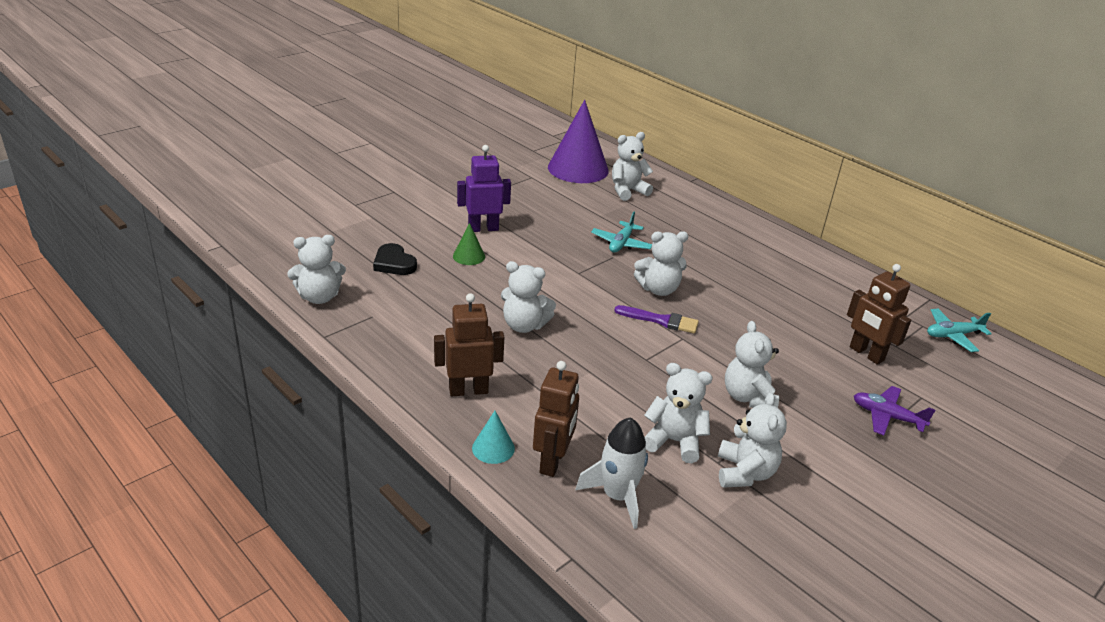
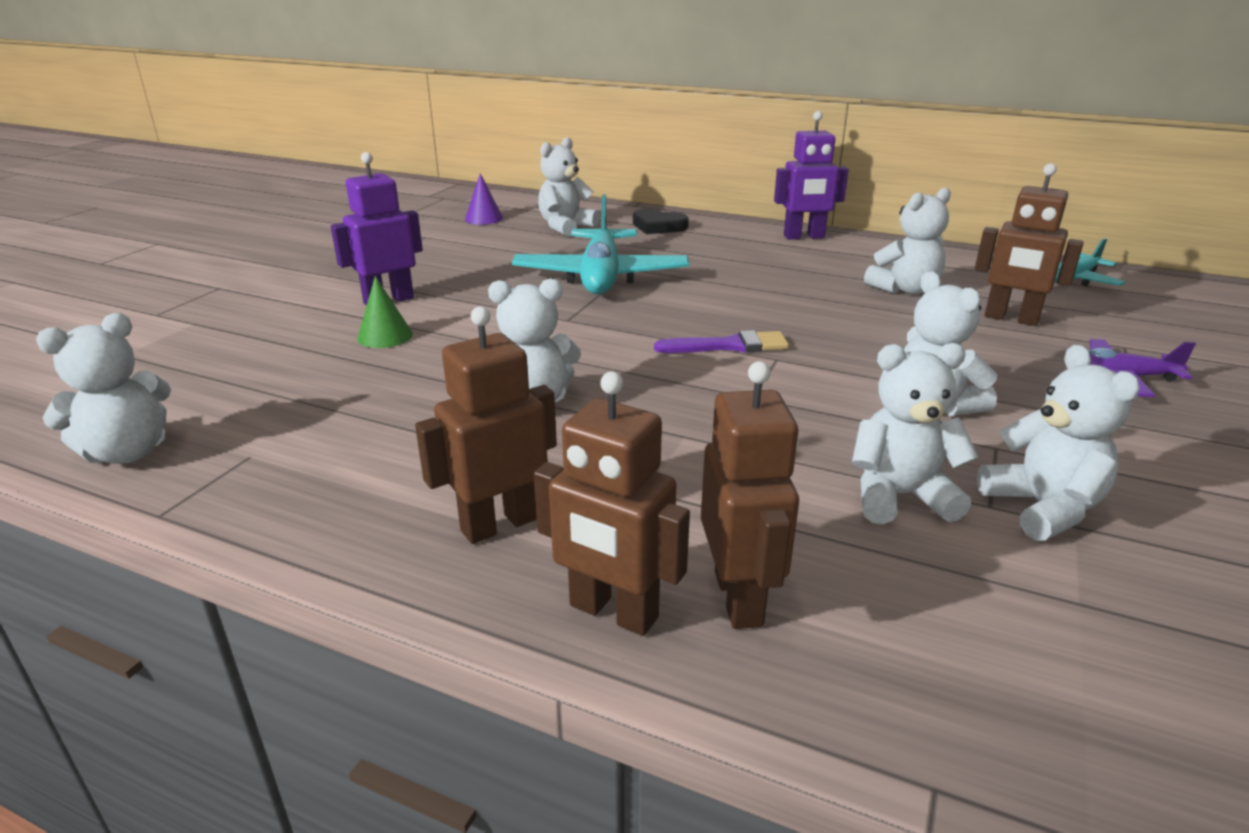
camera: 20 degrees left, 5 degrees down
(394, 263) = (259, 372): black heart -> black heart (658, 226)
(493, 448) = (613, 612): turquoise cone -> brown robot
(578, 169) = (484, 218): purple cone -> purple cone, size x0.44
(617, 496) = (900, 620): white rocket -> none
(621, 243) = (601, 277): turquoise plane -> turquoise plane, size x1.85
(658, 289) = (693, 313): white teddy bear -> white teddy bear (904, 289)
(789, 244) = (804, 237): none -> purple robot

